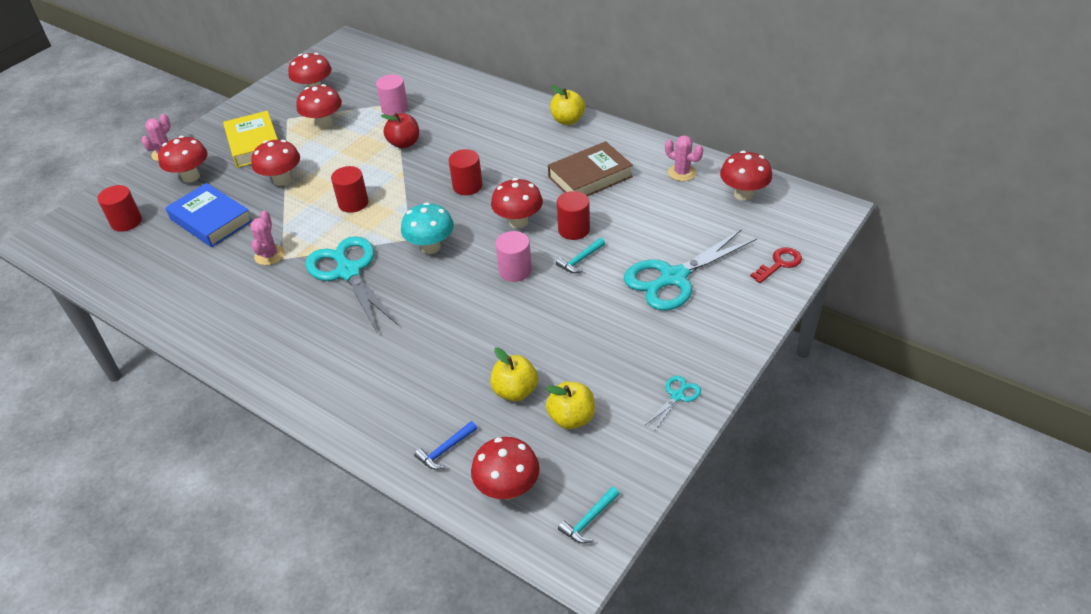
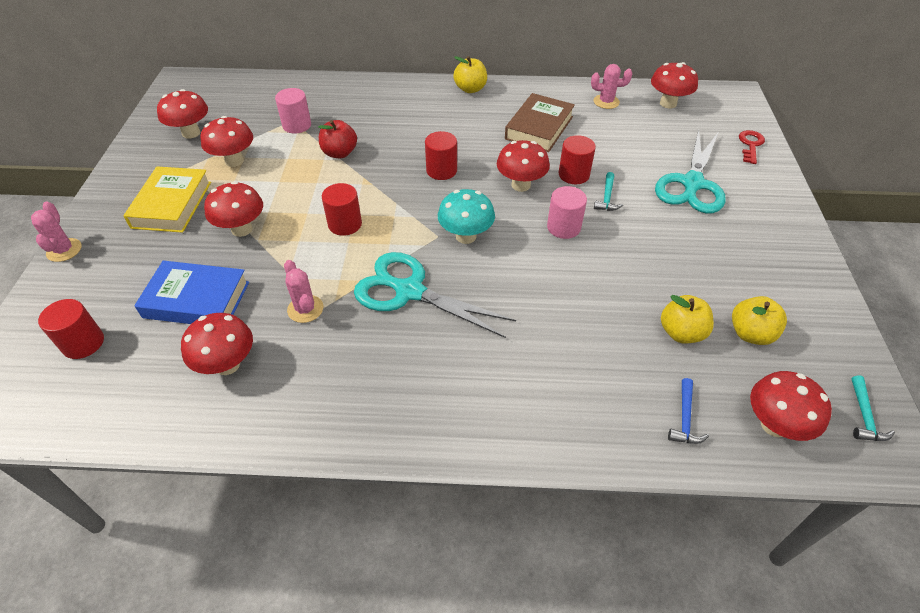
camera: 35 degrees left, 5 degrees up
(191, 177) = (124, 263): red mushroom -> red mushroom (227, 364)
(254, 144) = (172, 205): yellow book -> yellow book turned 60 degrees clockwise
(677, 396) = (802, 276): turquoise scissors -> none

